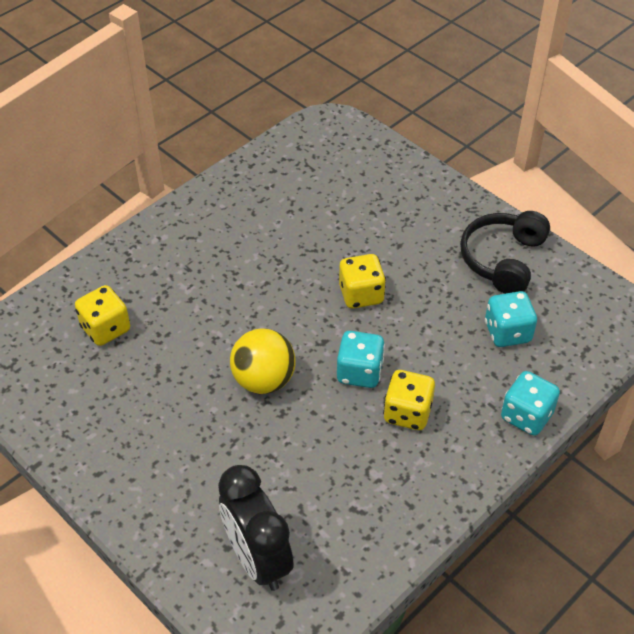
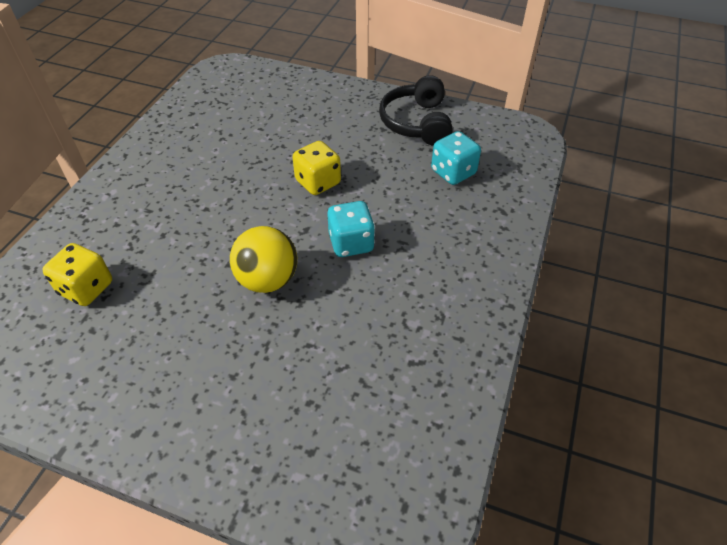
camera: 25 degrees left, 0 degrees up
(257, 559) = (347, 450): black clock -> none
(407, 413) = (411, 261): yellow dice -> none
(526, 416) = (508, 229): turquoise dice -> none

